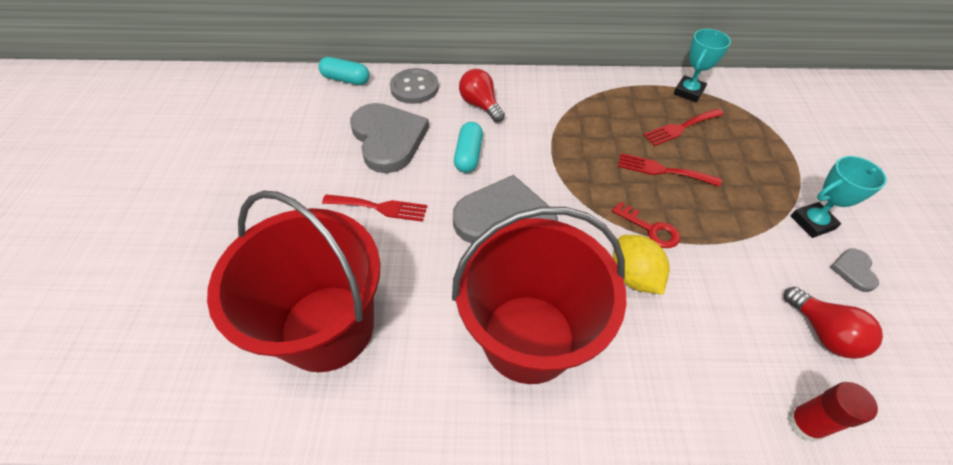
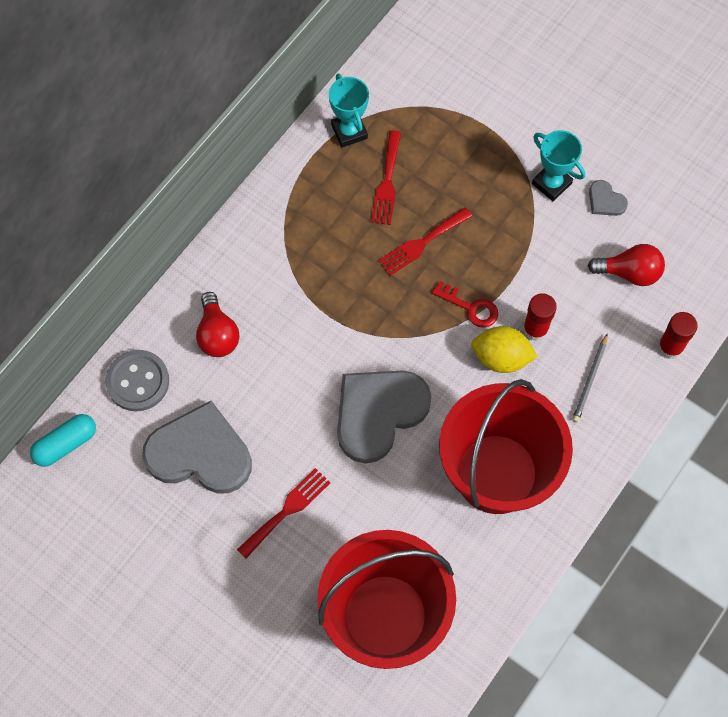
camera: 55 degrees left, 15 degrees up
(468, 155) = (279, 392): turquoise capsule -> none
(480, 105) = (217, 334): red light bulb -> red light bulb turned 105 degrees counterclockwise
(650, 229) = (470, 307): red key -> red key turned 45 degrees clockwise
(685, 287) = (535, 329): none -> red glue stick
(690, 364) = (590, 380): none -> grey pencil
(812, 222) = (551, 183): turquoise trophy -> turquoise trophy turned 60 degrees counterclockwise

